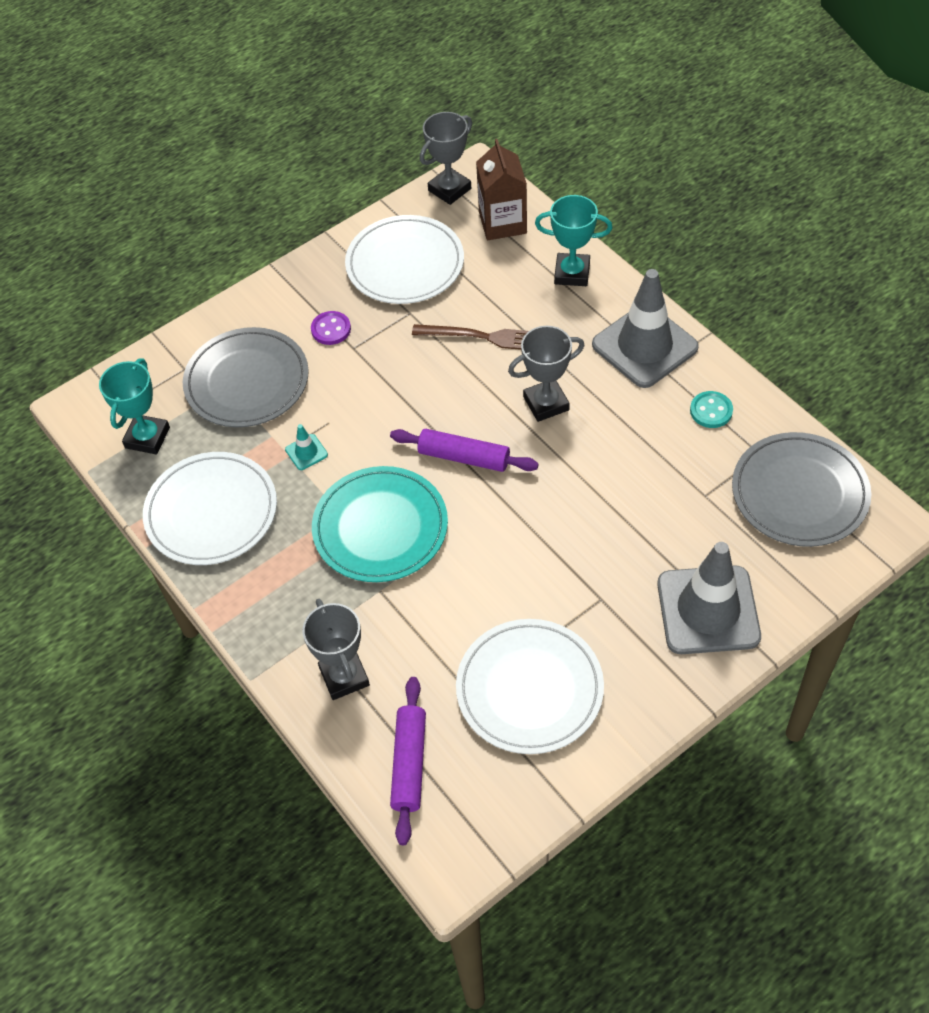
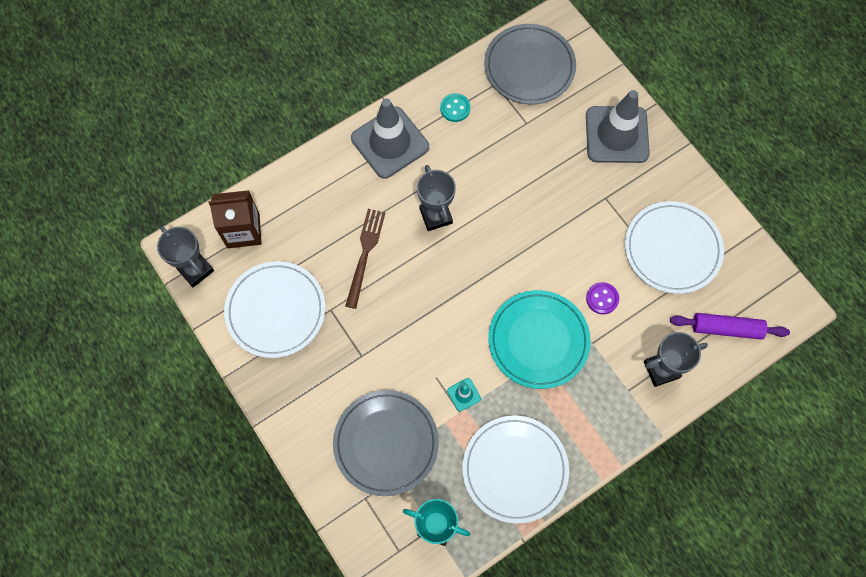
camera: 90 degrees left, 15 degrees up
(331, 329) = (339, 373): purple button -> purple button (602, 299)
(464, 457) = (480, 277): purple rolling pin -> none
(572, 273) = (308, 184): turquoise trophy -> none

